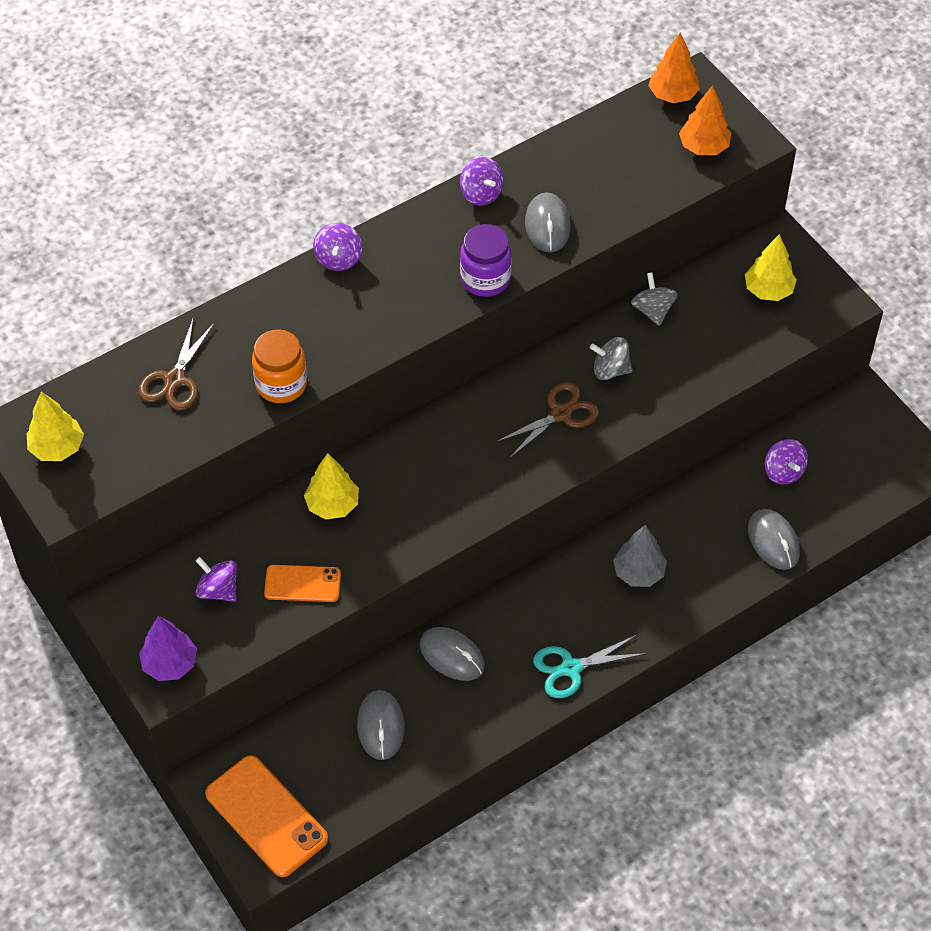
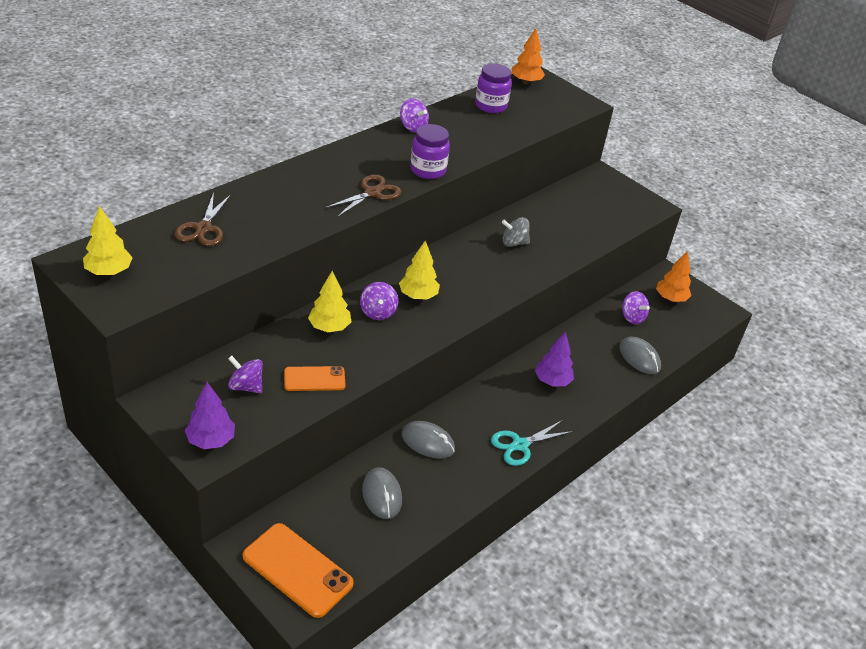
camera: 15 degrees left, 15 degrees down
(281, 384) = (288, 229): orange jar -> none
(338, 259) = (318, 160): purple spinning top -> purple spinning top (378, 312)
(547, 225) = (463, 143): grey mouse -> none
(560, 414) = (486, 268): brown scissors -> brown scissors (372, 193)
(605, 148) = (491, 106): none -> purple jar
(639, 573) = (552, 381): grey tree -> purple tree
(653, 310) = (532, 211): grey spinning top -> none
(703, 147) = (554, 106): orange tree -> orange tree (670, 298)
(768, 290) = (605, 199): yellow tree -> yellow tree (418, 296)

